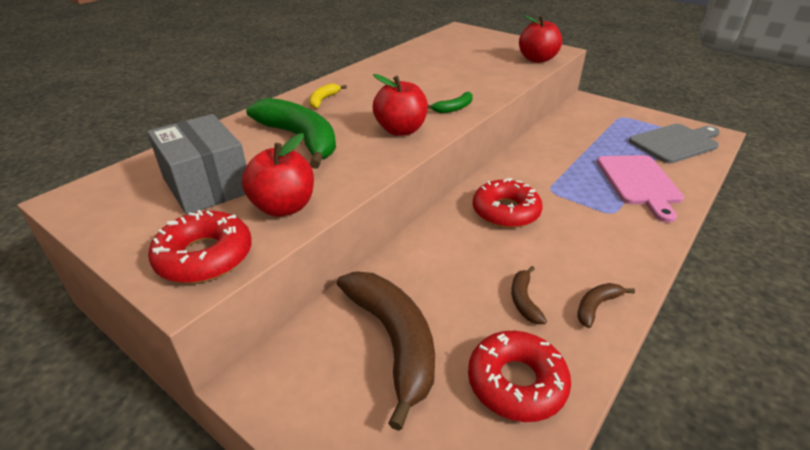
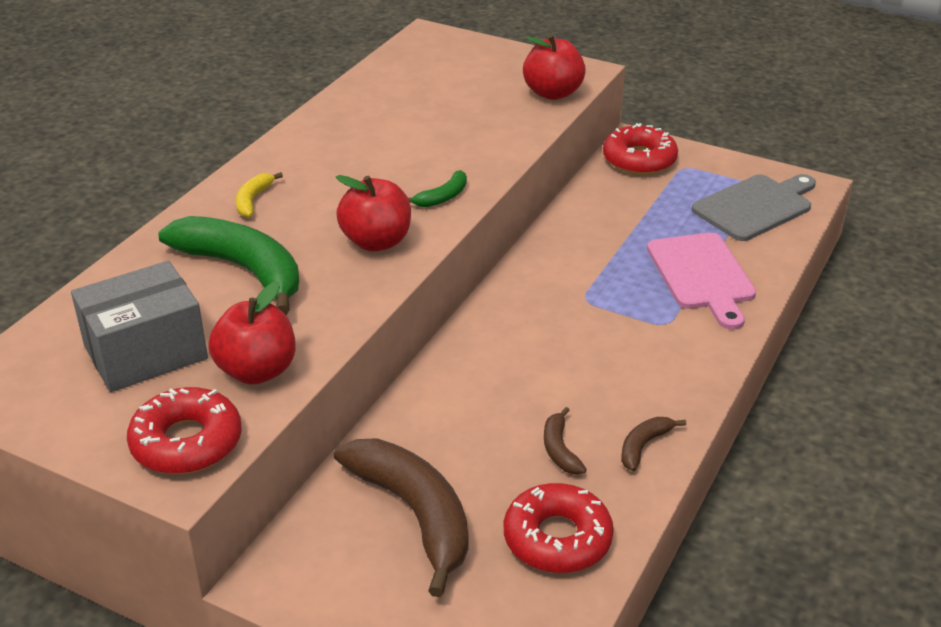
camera: 10 degrees left, 0 degrees up
(207, 185) = (145, 352): grey box -> grey box turned 75 degrees counterclockwise
(505, 211) = (528, 337): red donut -> red donut (639, 159)

